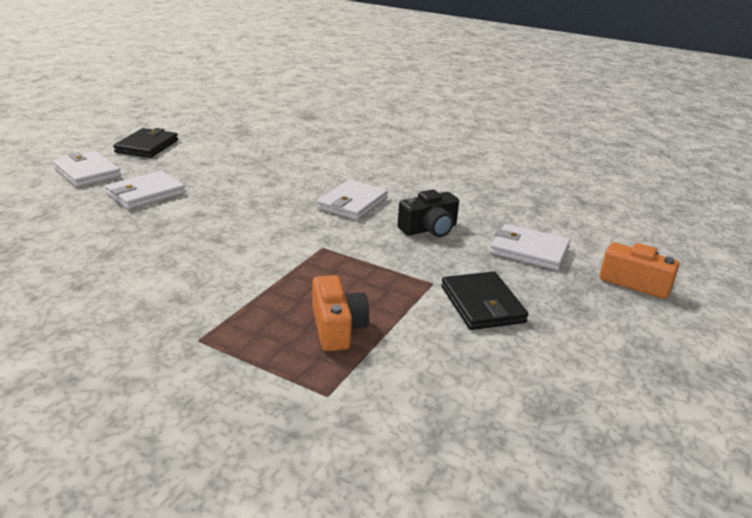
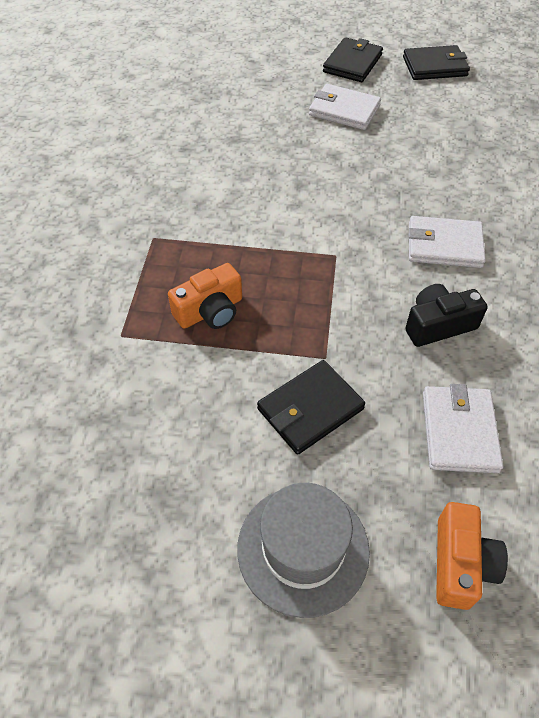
camera: 70 degrees right, 25 degrees up
(87, 172) = (352, 63): white wallet -> black wallet
(429, 229) = (438, 325): black camera -> black camera turned 120 degrees clockwise
(615, 344) = (303, 549): none -> grey hat

